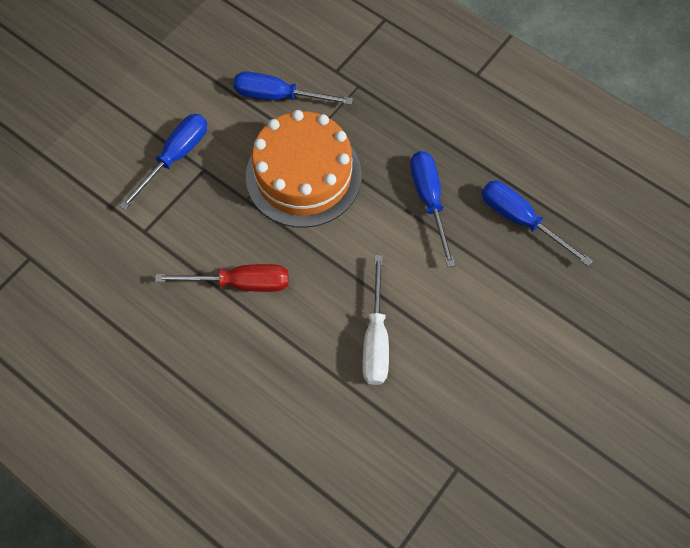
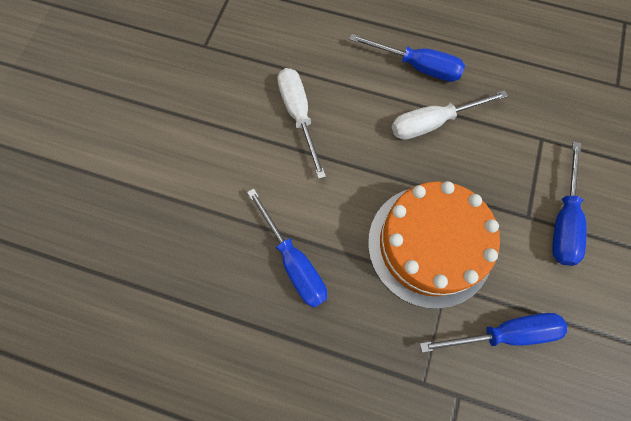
camera: 160 degrees right, 5 degrees up
(240, 283) = (433, 123): red screwdriver -> white screwdriver
(520, 220) = (195, 272): blue screwdriver -> blue screwdriver (417, 66)

